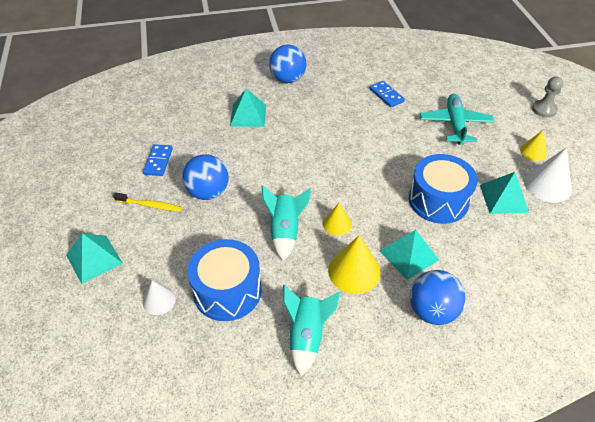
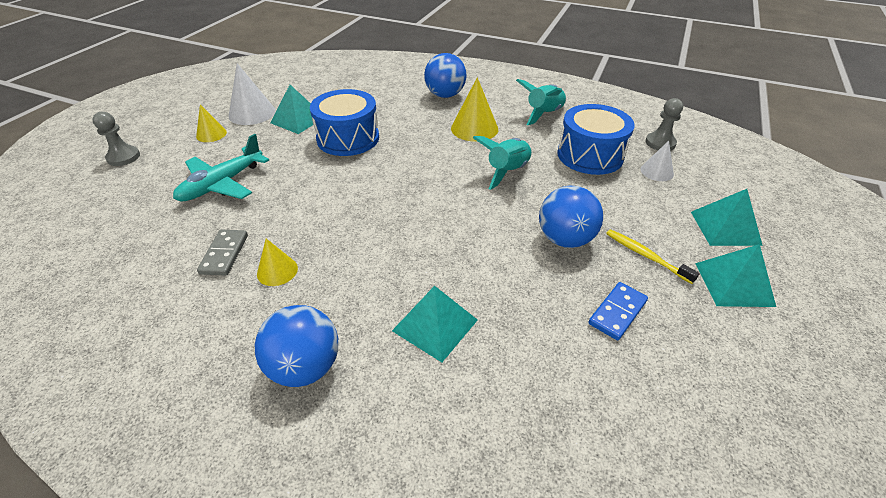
camera: 145 degrees left, 5 degrees down
(164, 352) = (660, 143): none -> grey pawn
(337, 224) = (454, 158): yellow cone -> yellow cone (277, 271)
(386, 95) = (224, 254): blue domino -> grey domino
(408, 255) = (422, 121): turquoise pyramid -> turquoise pyramid (734, 284)

